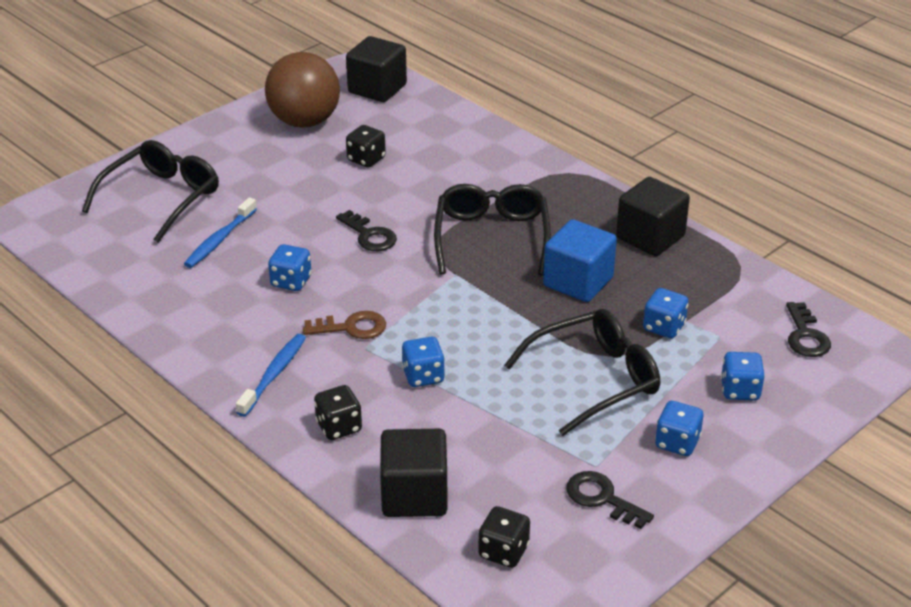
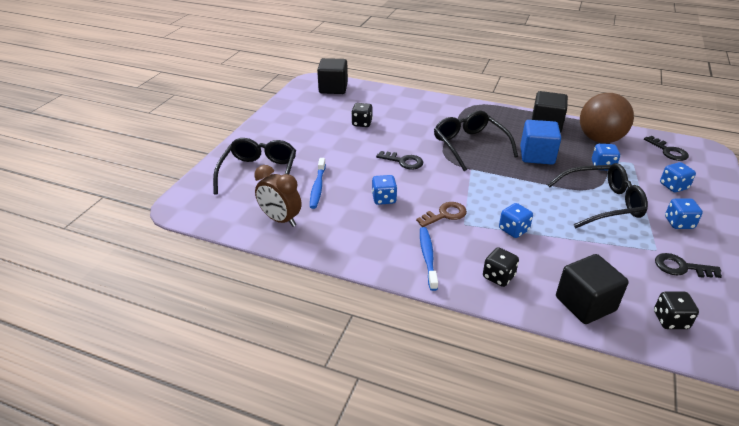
camera: 25 degrees left, 0 degrees up
(136, 270) = (280, 220): none -> brown clock
(304, 122) = (308, 113): brown ball -> brown ball (599, 139)
(594, 380) = (601, 203): black glasses -> black glasses turned 45 degrees clockwise

